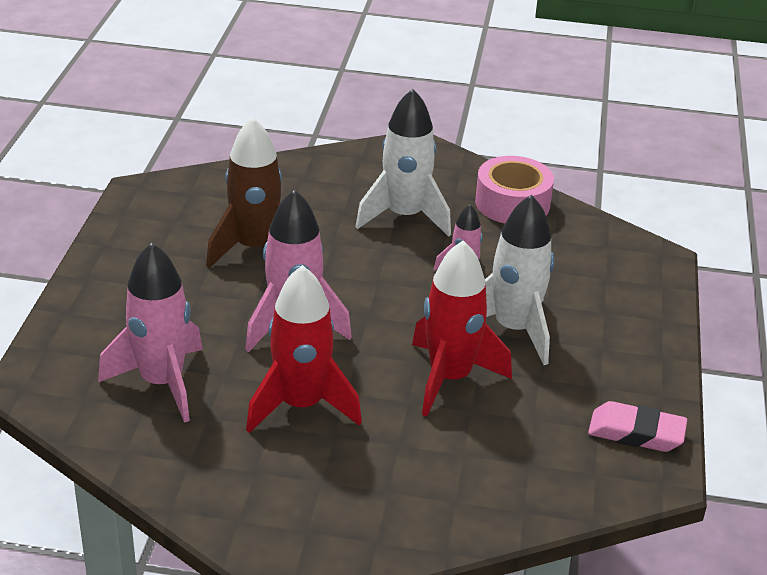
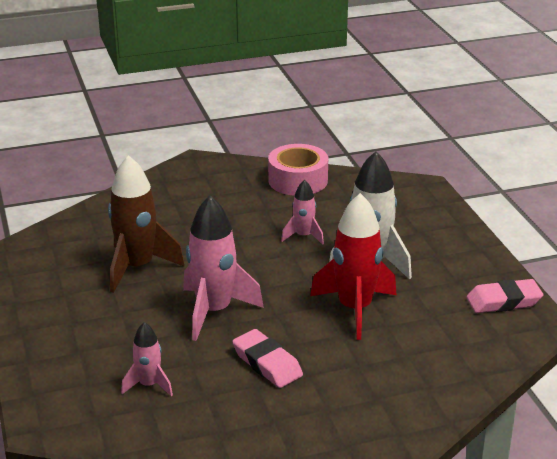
camera: 25 degrees left, 5 degrees down
(162, 383) = (149, 385): pink rocket -> pink rocket, size x0.53
(301, 405) = (267, 363): red rocket -> pink eraser
(404, 216) = (230, 212): white rocket -> none

